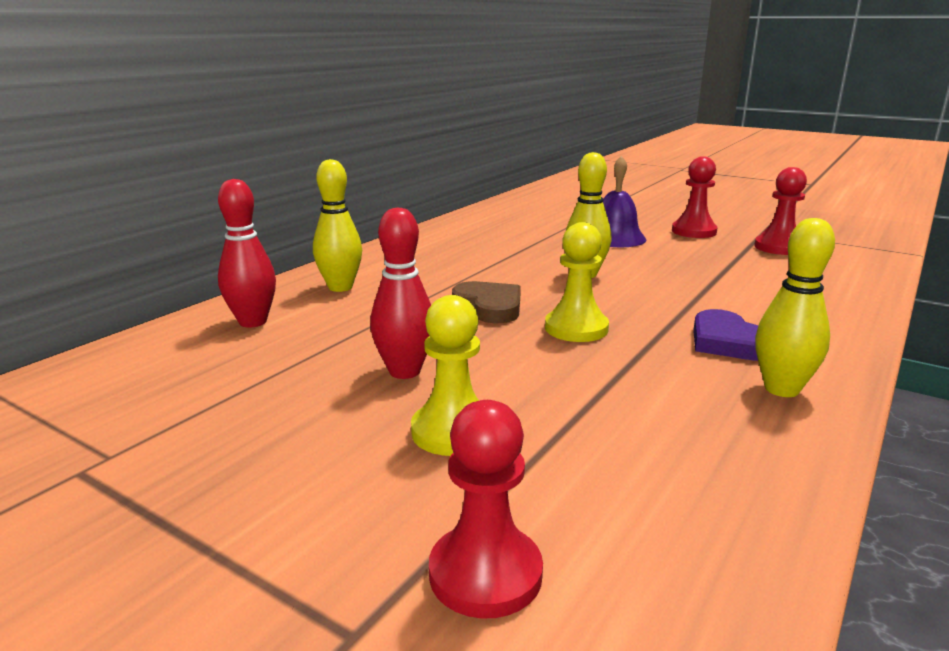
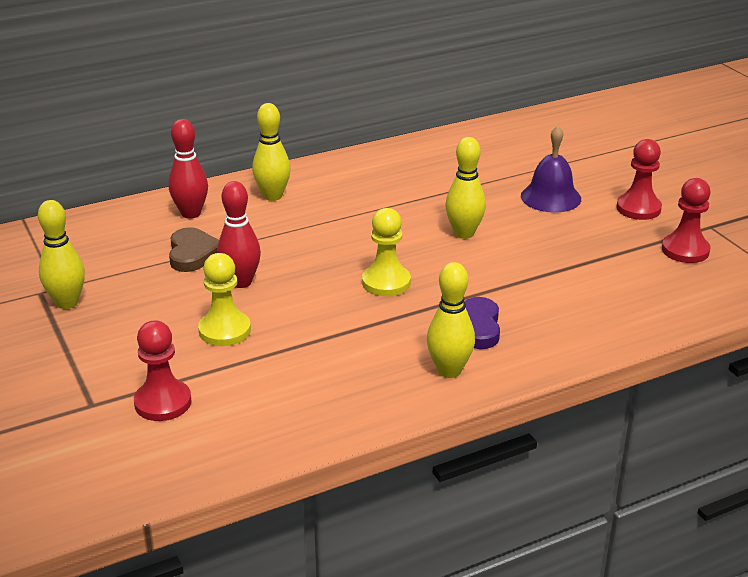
camera: 30 degrees right, 10 degrees up
(147, 472) = (67, 303): none -> yellow bowling pin
(489, 307) = (352, 245): brown heart -> brown heart (193, 253)

